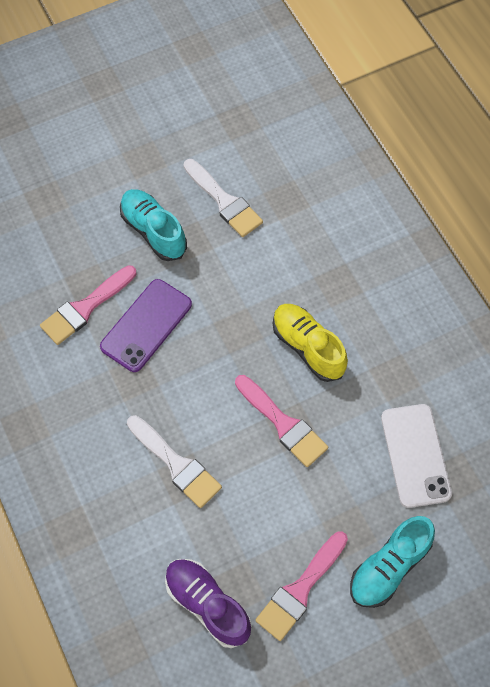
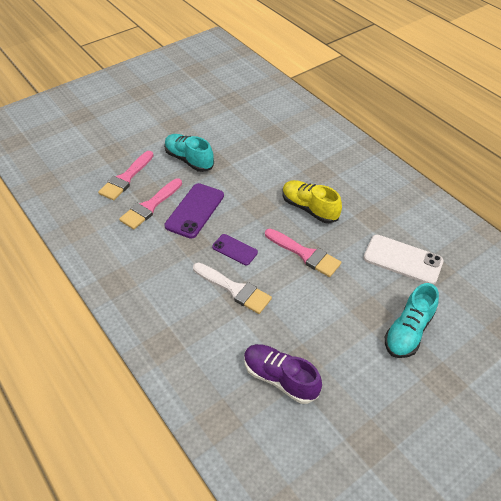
camera: 10 degrees left, 15 degrees down
(189, 401) = (234, 250): none -> purple phone
(224, 201) = (232, 139): white brush -> none
(300, 589) = (348, 356): pink brush -> pink brush (126, 178)
(415, 455) = (402, 259): white phone -> white phone turned 45 degrees counterclockwise

